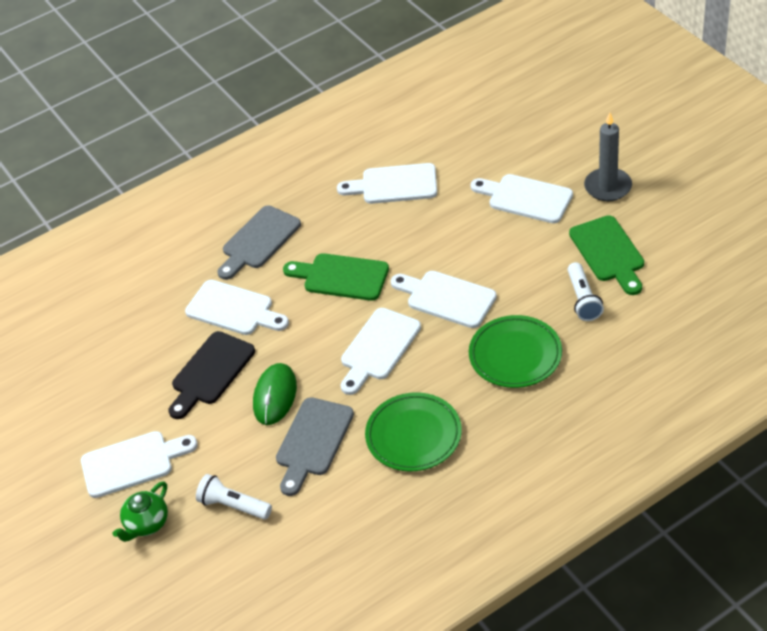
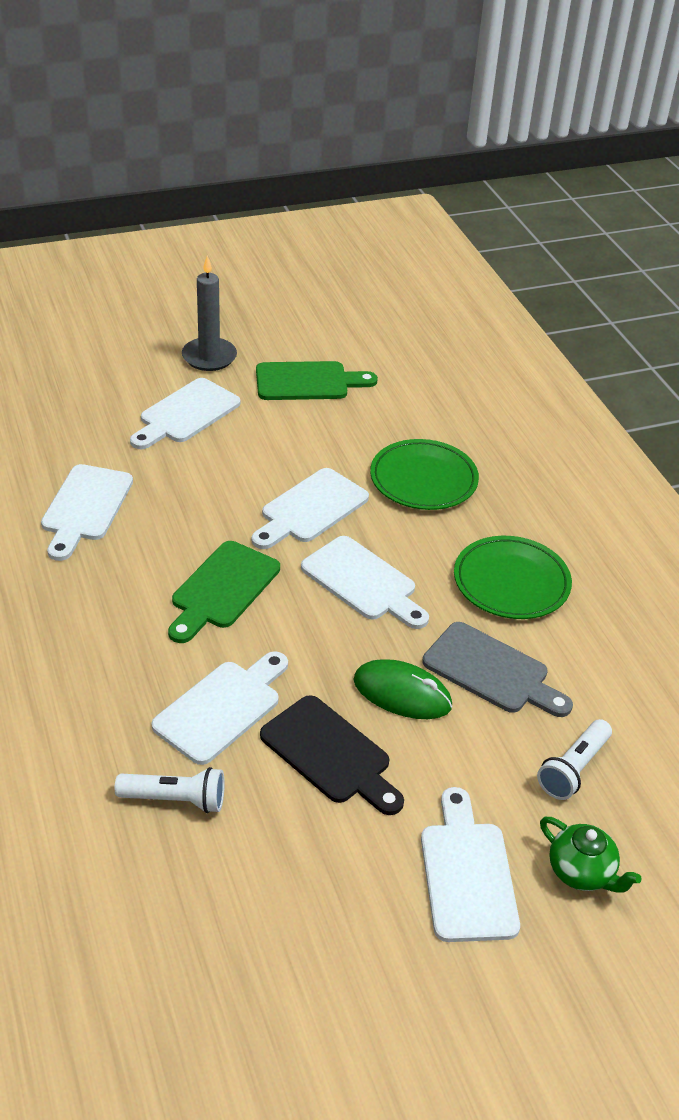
camera: 85 degrees left, 5 degrees down
(258, 241) = (101, 657): grey cutting board -> none
(583, 299) = (366, 415): white flashlight -> white flashlight (175, 799)

